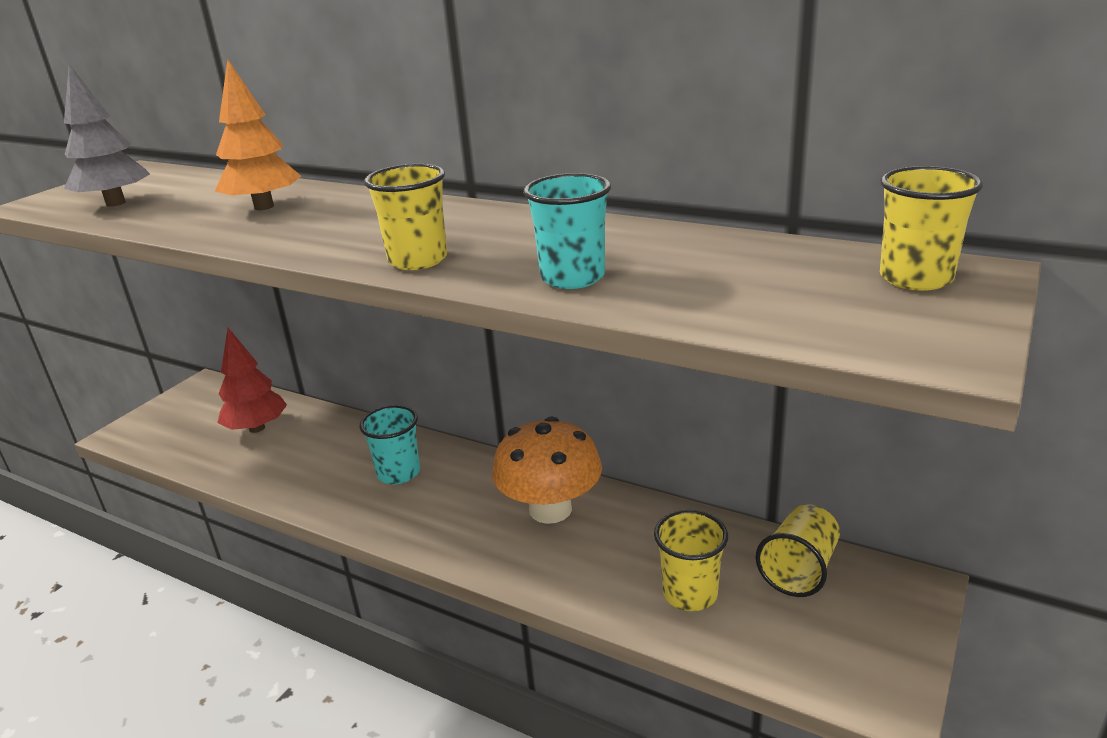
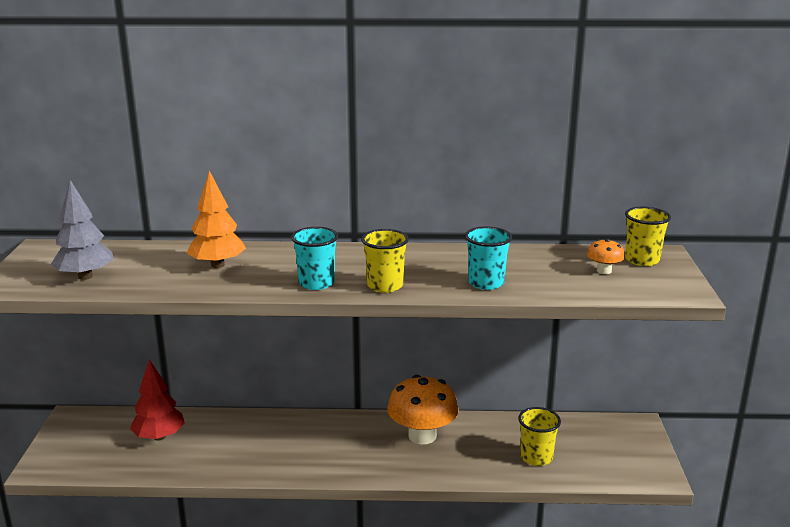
camera: 30 degrees left, 5 degrees down
(398, 473) = (302, 439): turquoise cup -> turquoise cup (316, 283)
(799, 570) = (581, 431): yellow cup -> none
(813, 287) = (604, 271): none -> orange mushroom

